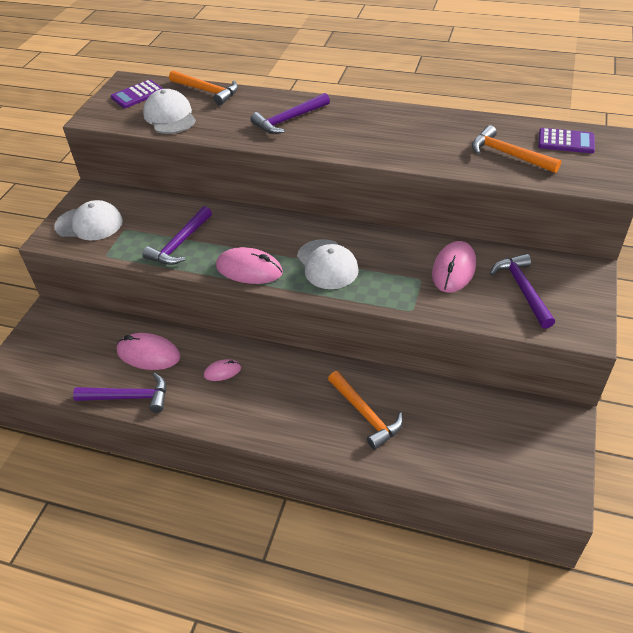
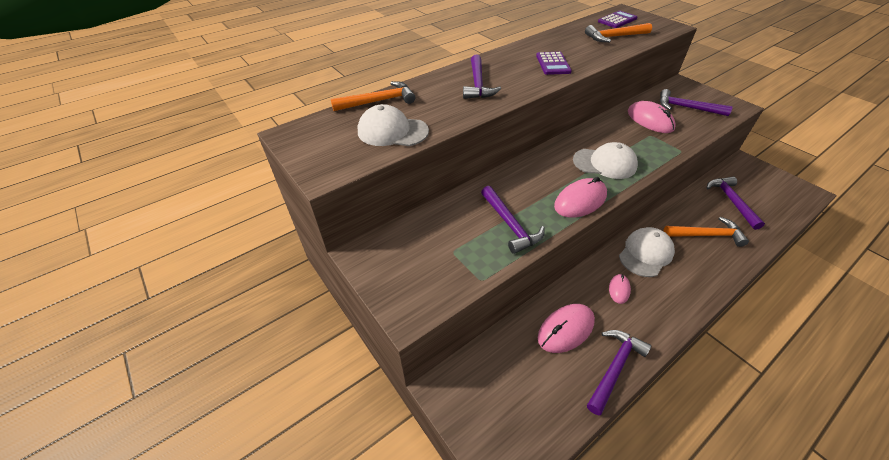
camera: 55 degrees left, 0 degrees up
(89, 224) = (417, 273): white cap -> white cap (645, 253)
(137, 95) = (325, 135): purple calculator -> purple calculator (553, 64)
(455, 422) = (731, 201): none -> purple hammer

